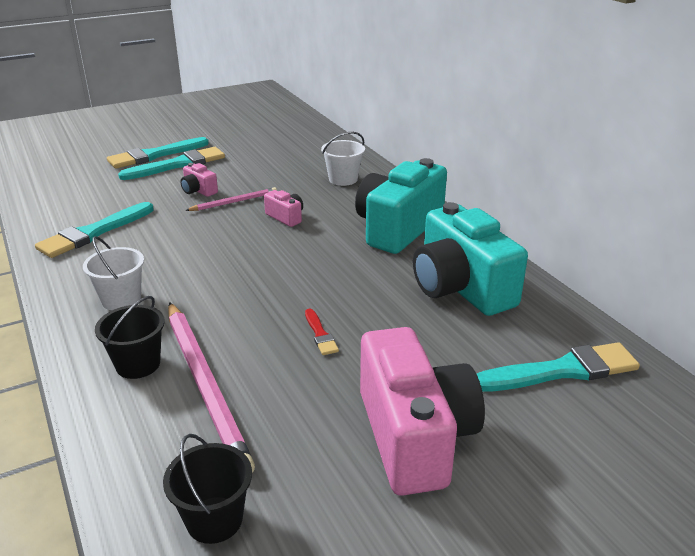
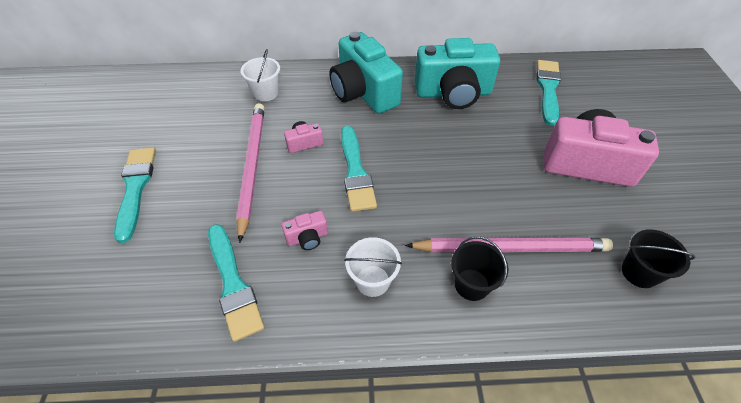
camera: 65 degrees left, 20 degrees up
(155, 155) = (92, 202): turquoise brush -> turquoise brush (355, 172)
(198, 190) = (209, 185): pink camera -> pink camera (307, 237)
(234, 202) = (252, 167): pink pencil -> pink pencil, size x1.96
(320, 334) = (476, 172): red brush -> none

